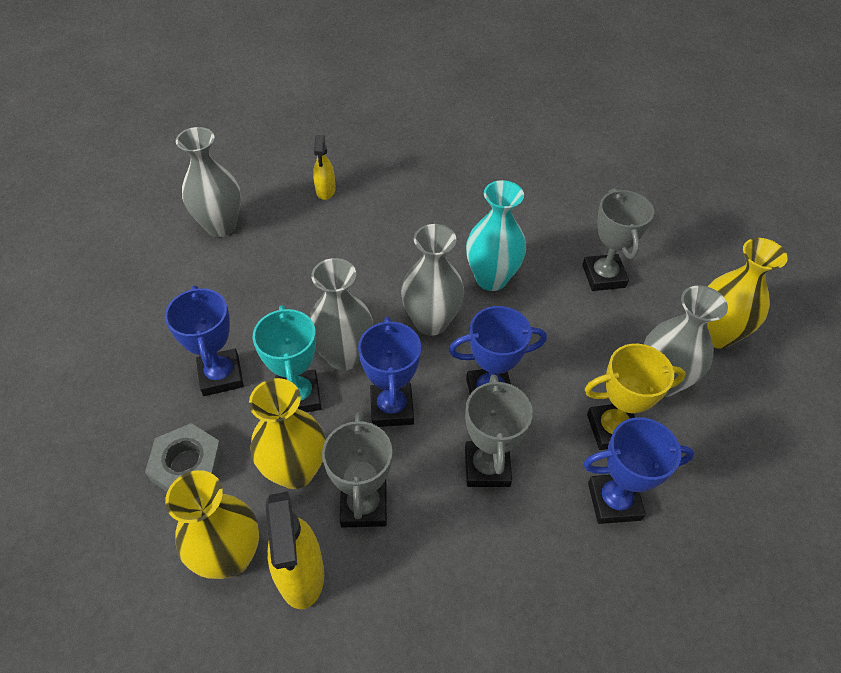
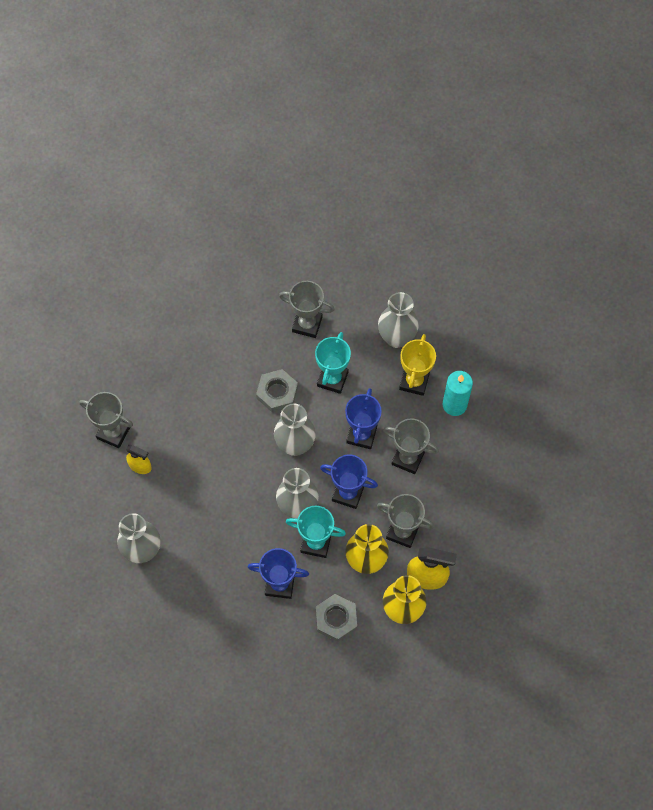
camera: 65 degrees left, 15 degrees up
(355, 158) = (113, 432): none -> grey trophy
(491, 279) = (277, 392): turquoise vase -> grey nut
(548, 329) = (332, 379): none -> turquoise trophy
(614, 501) = (454, 405): blue trophy -> turquoise candle
(716, 335) = (379, 288): yellow vase -> none

